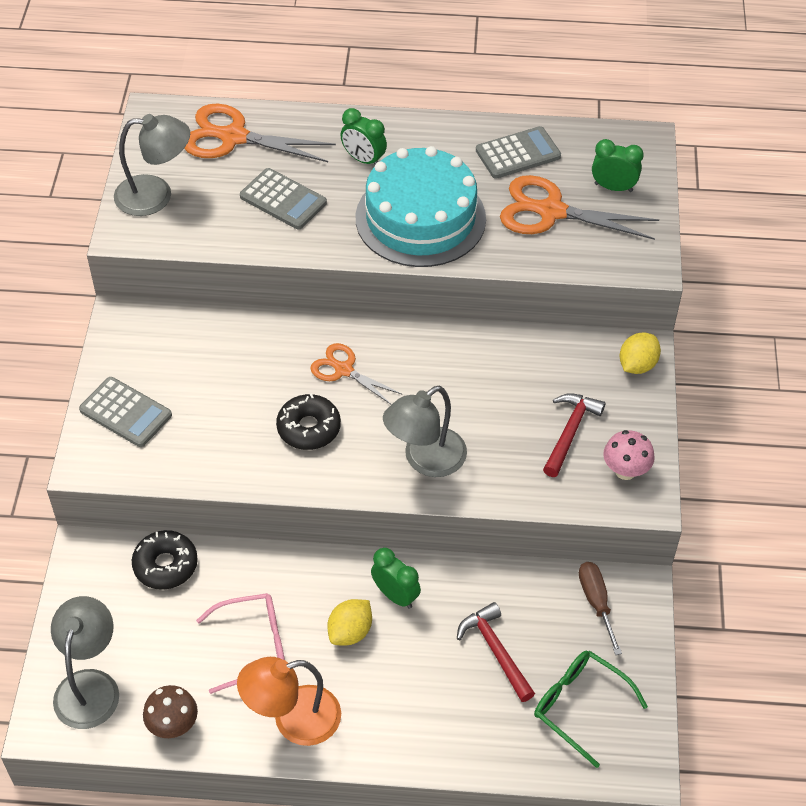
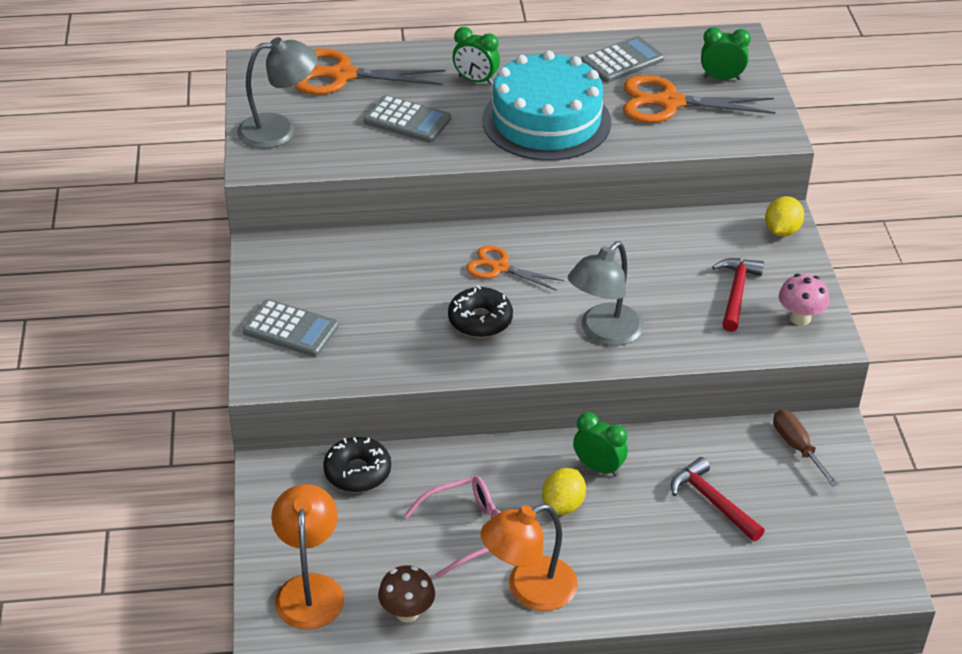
camera: 10 degrees left, 10 degrees down
(90, 685) = (310, 589): grey lamp -> orange lamp
(579, 706) = (810, 538): green glasses -> none

